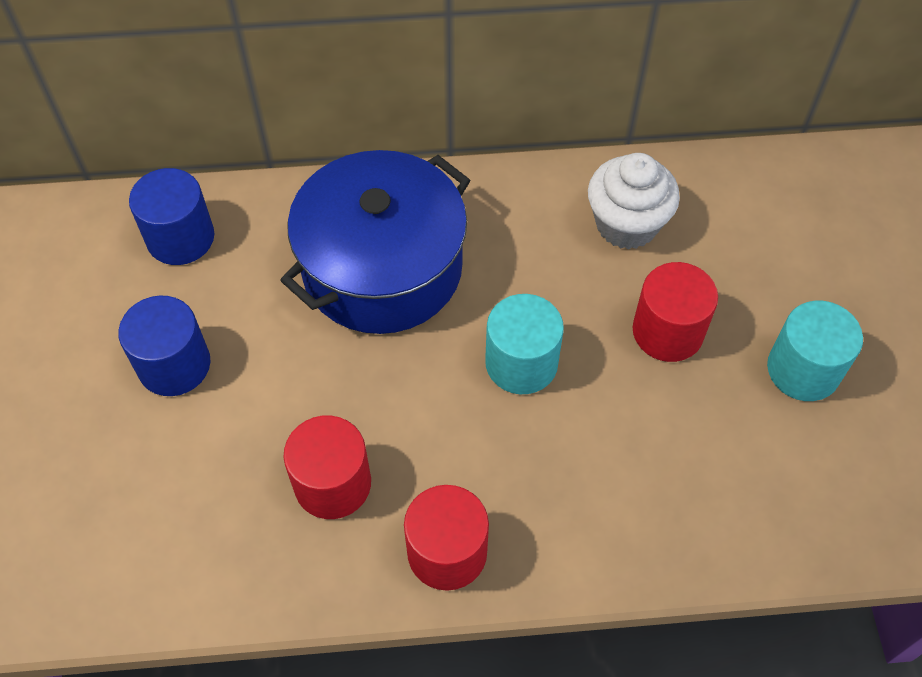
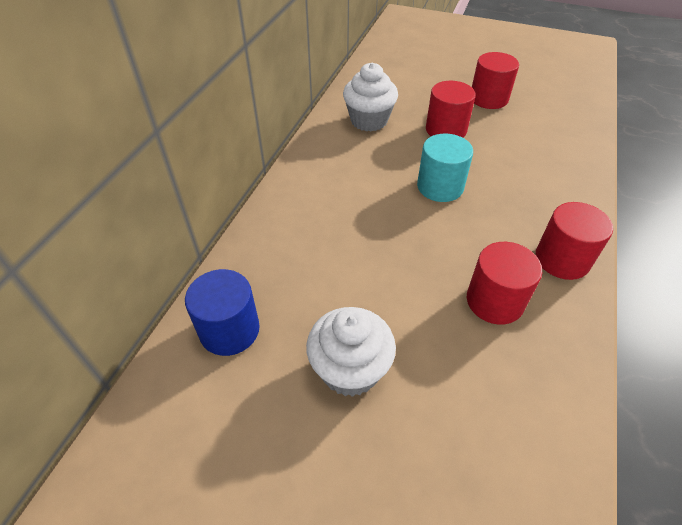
camera: 65 degrees left, 10 degrees down
(174, 365) = (350, 370): blue cylinder -> white cupcake
(382, 268) = (335, 224): blue pot -> none
(803, 370) = (488, 99): turquoise cylinder -> red cylinder

